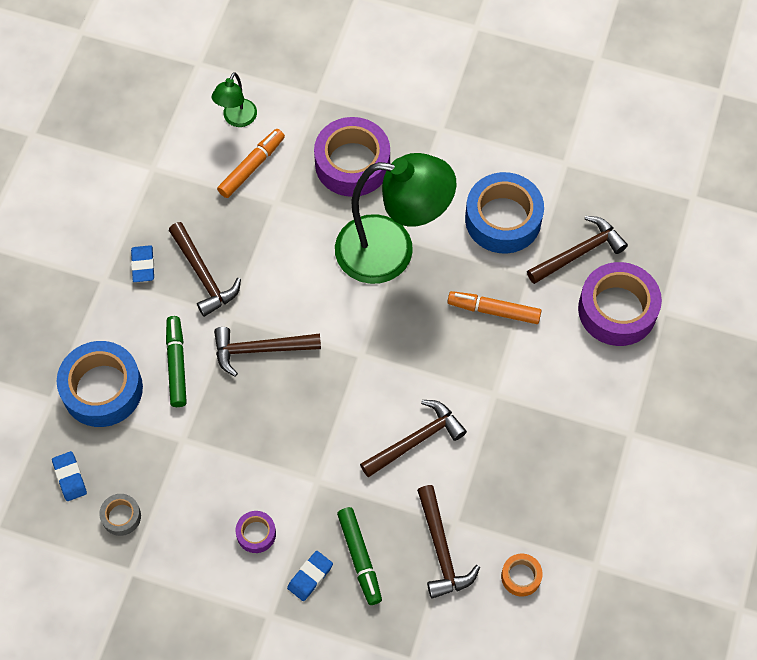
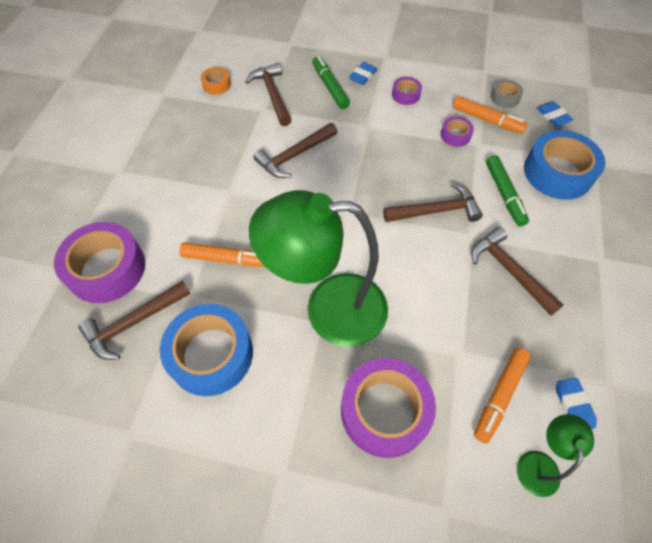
camera: 175 degrees right, 5 degrees down
(143, 265) = (571, 275): blue eraser -> blue eraser (573, 405)
(159, 478) = (487, 120): none -> orange marker
(208, 456) = (455, 135): none -> purple tape

